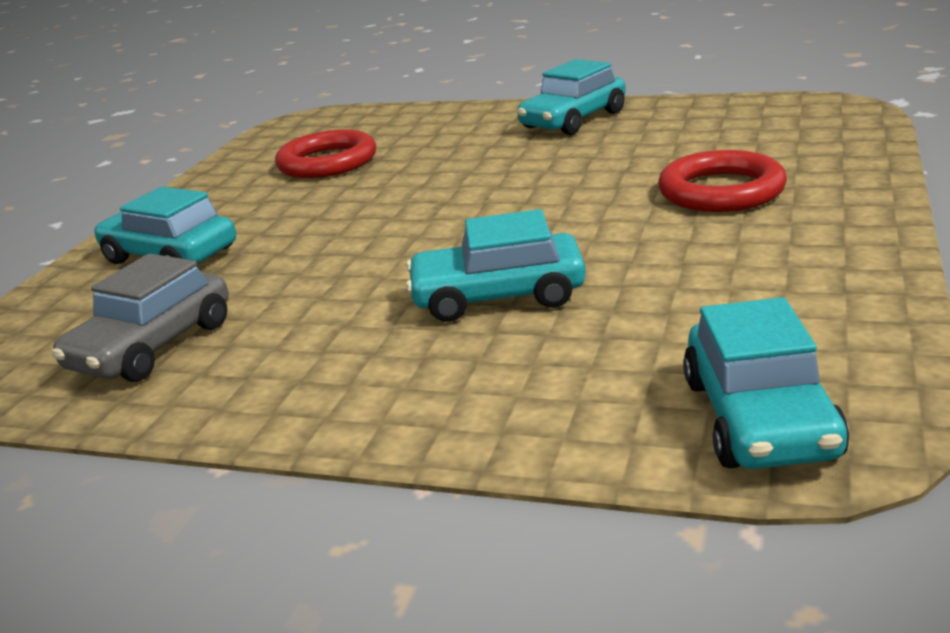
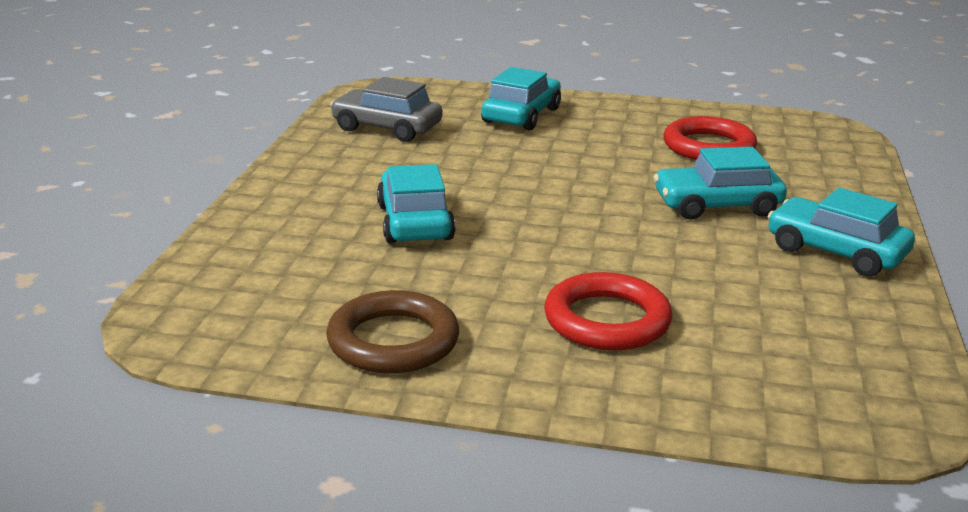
camera: 80 degrees right, 0 degrees up
(760, 418) = (206, 304): turquoise car -> turquoise car (717, 205)
(804, 281) = (393, 341): none -> brown ring

